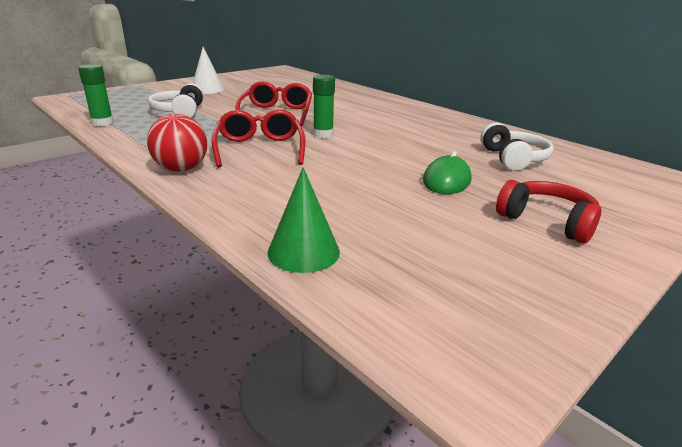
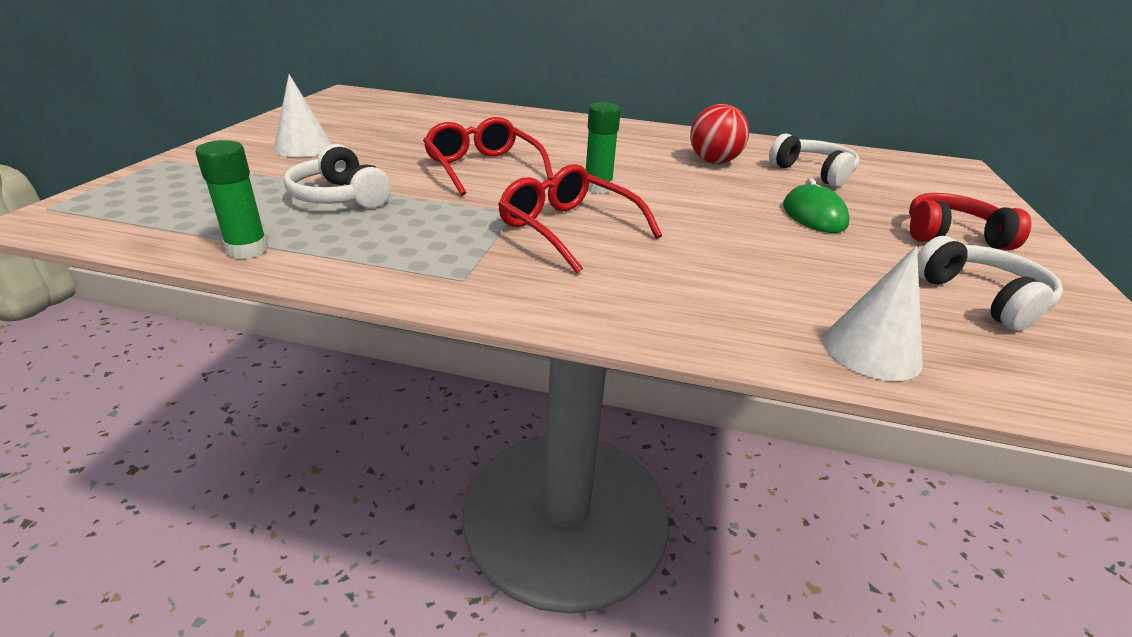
camera: 35 degrees left, 5 degrees up
(181, 169) = (536, 292): red ball -> red ball (713, 162)
(303, 252) = (871, 350): green cone -> white cone
(469, 259) = (981, 298): none -> white headphones

